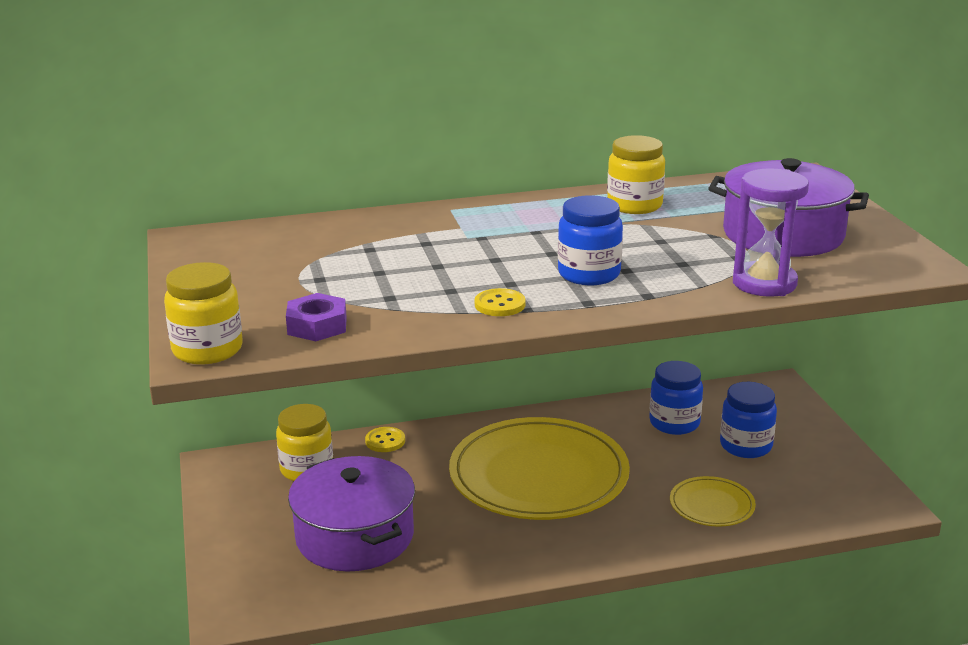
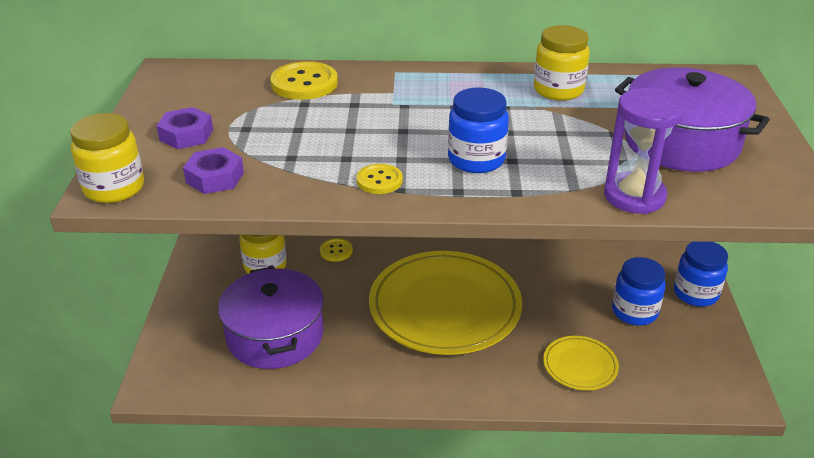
camera: 15 degrees right, 10 degrees up
(255, 293) = (186, 135): none -> purple nut
(356, 231) = (304, 83): none -> yellow button
(674, 423) = (581, 277): blue jar -> blue jar (695, 293)

